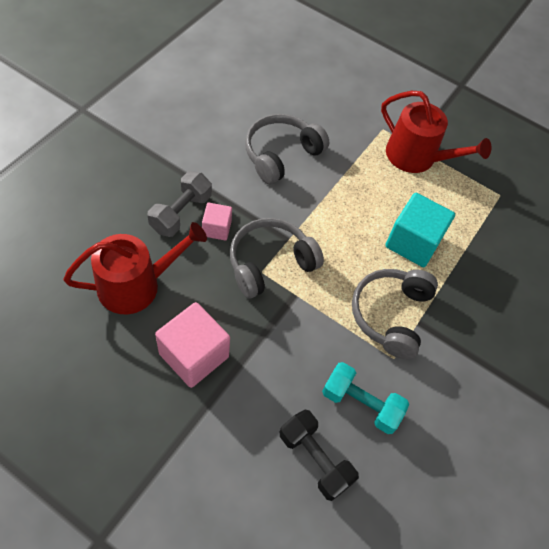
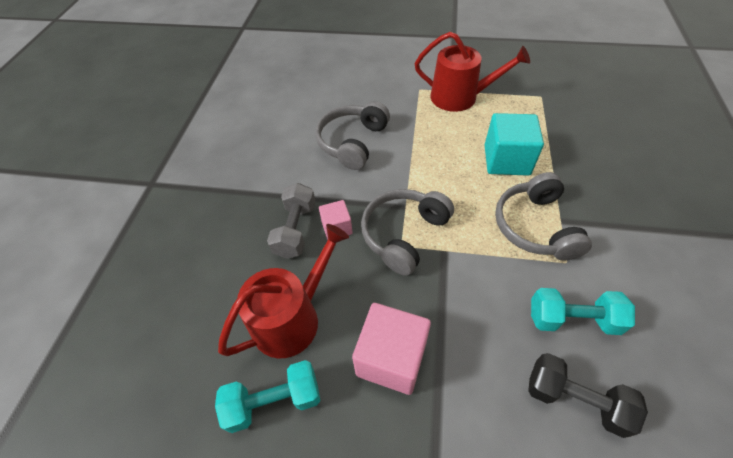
camera: 15 degrees left, 5 degrees down
(88, 338) = (274, 401): none -> turquoise dumbbell

